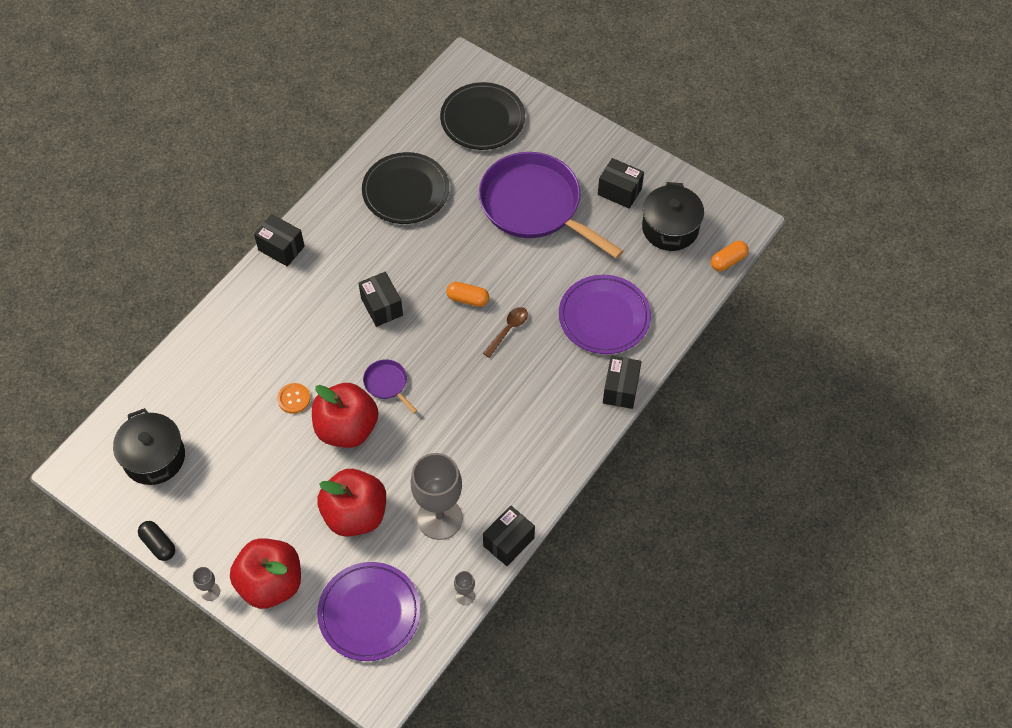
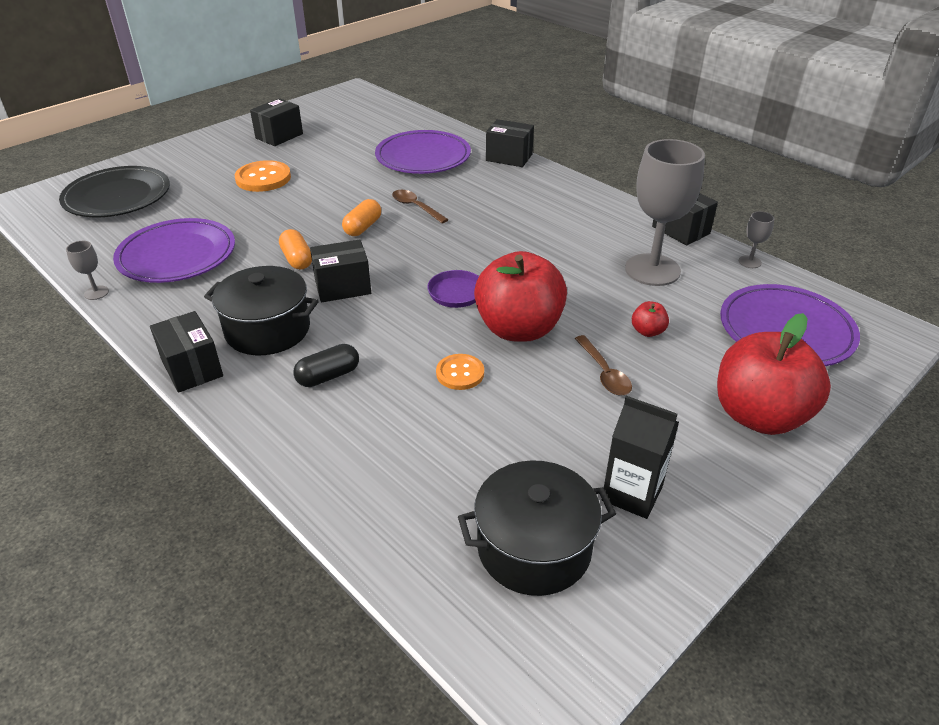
camera: 80 degrees left, 20 degrees down
(158, 544) = (706, 549): black capsule -> black capsule (328, 376)
(196, 506) = (632, 493): none -> black carton
(210, 591) = (783, 484): grey goblet -> grey goblet (96, 293)
(281, 248) = (192, 368): black box -> black box turned 75 degrees counterclockwise
(304, 486) = (604, 373): none -> brown spoon
(355, 514) = (647, 331): red apple -> red apple, size x0.40
(406, 191) = (177, 255): black plate -> purple plate
(535, 206) = (263, 178): purple pan -> orange button
(670, 228) = (338, 119): black pot -> black pot (267, 330)
(728, 261) = (389, 100): orange capsule -> orange capsule (297, 259)

